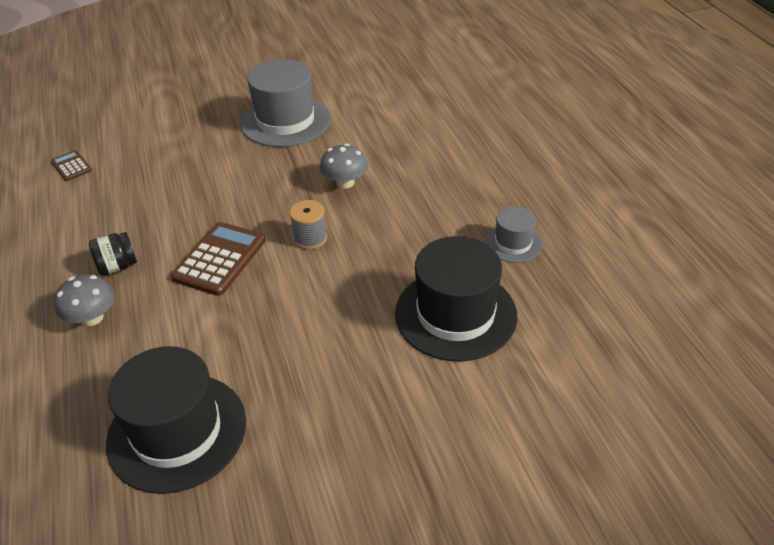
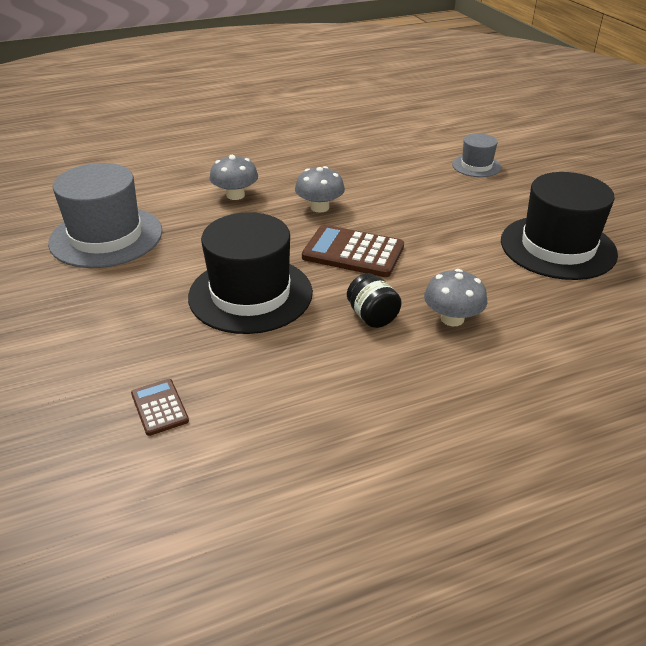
camera: 95 degrees left, 5 degrees down
(71, 166) = (159, 407): brown calculator -> brown calculator turned 105 degrees clockwise
(310, 238) = (319, 207): grey spool -> grey mushroom
(455, 314) = (401, 147): black hat -> black hat (250, 294)
(513, 243) = (322, 128): grey hat -> grey hat (476, 166)

